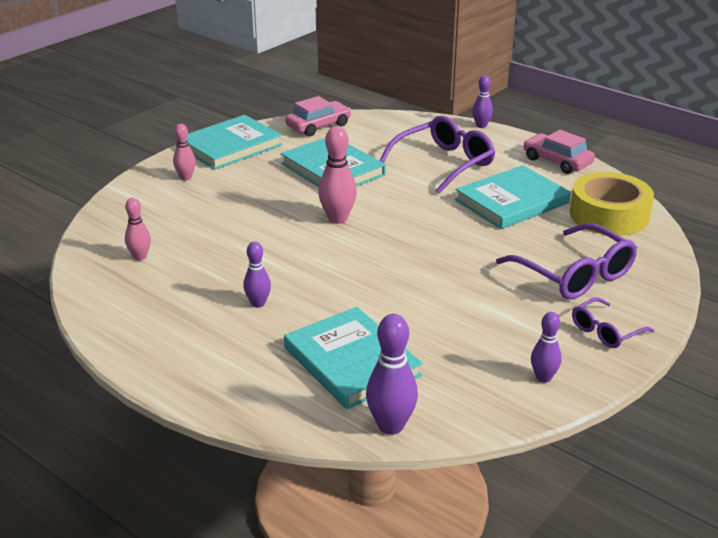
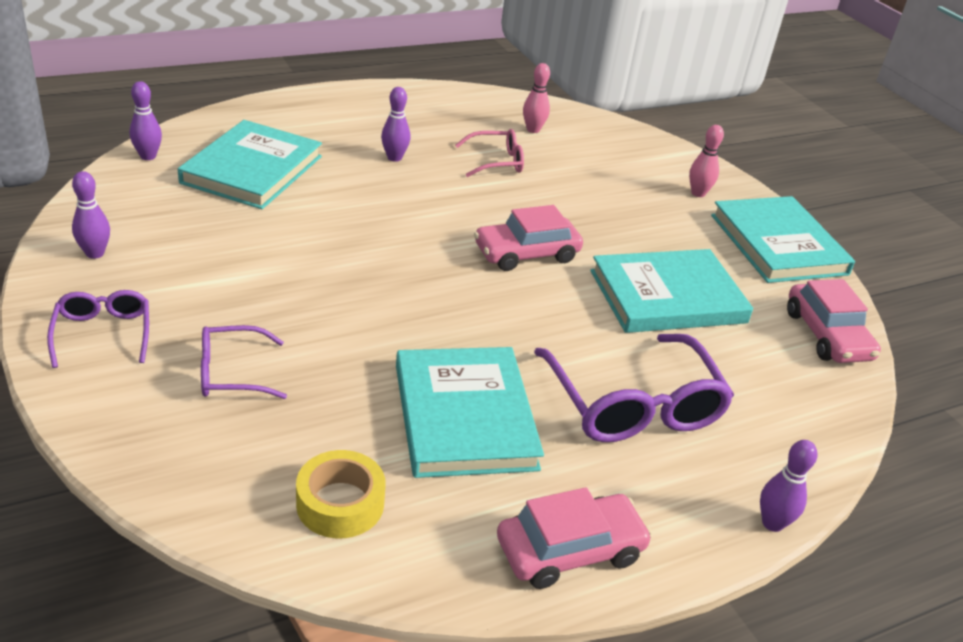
camera: 110 degrees right, 5 degrees up
(217, 259) = (496, 162): none -> pink glasses
(337, 219) = (526, 253): pink bowling pin -> pink car
(351, 362) = (252, 169): turquoise book -> turquoise book turned 60 degrees counterclockwise
(391, 426) = (148, 156): purple bowling pin -> purple bowling pin, size x0.63
(574, 274) = (231, 373): purple glasses -> purple glasses, size x0.55
(609, 215) = (340, 503): yellow tape -> yellow tape, size x0.59

